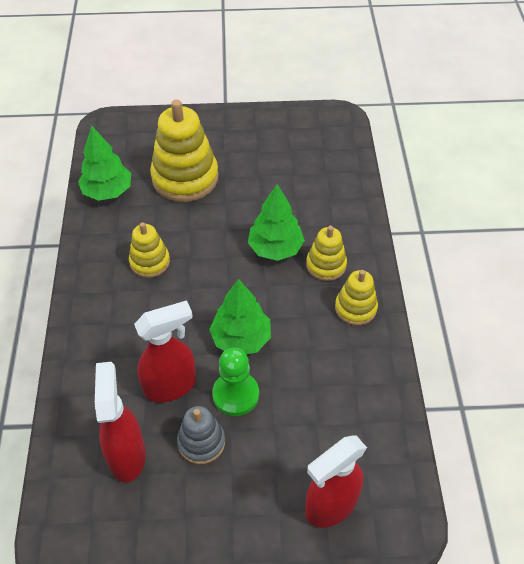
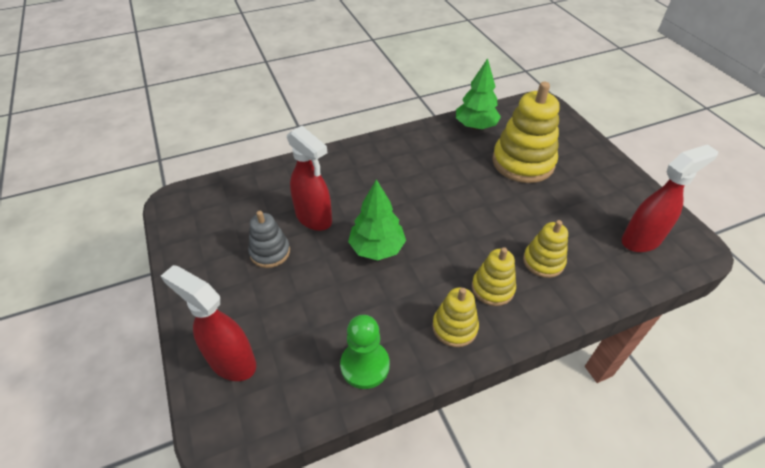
camera: 70 degrees right, 5 degrees down
(127, 455) = (248, 213): red spray bottle -> red spray bottle (641, 240)
(150, 262) = (423, 170): yellow stacking toy -> yellow stacking toy (543, 261)
(235, 394) = (320, 261): green pawn -> green pawn (365, 365)
(275, 248) = (487, 244): green tree -> none

